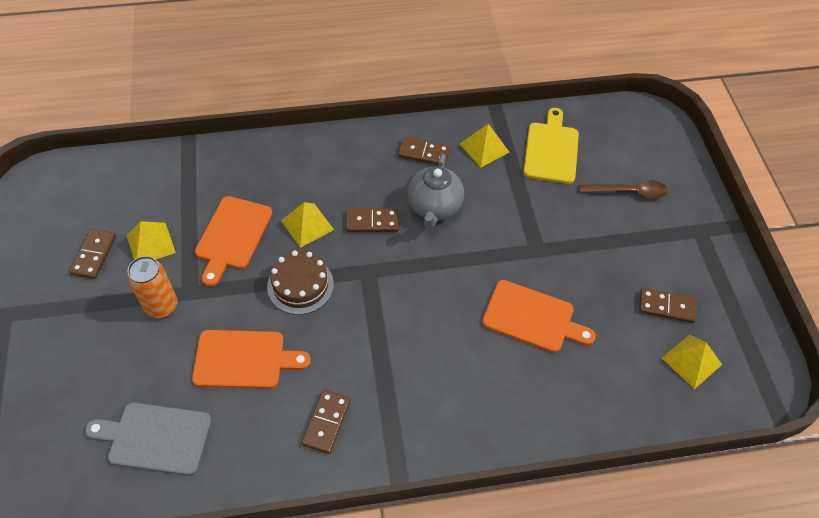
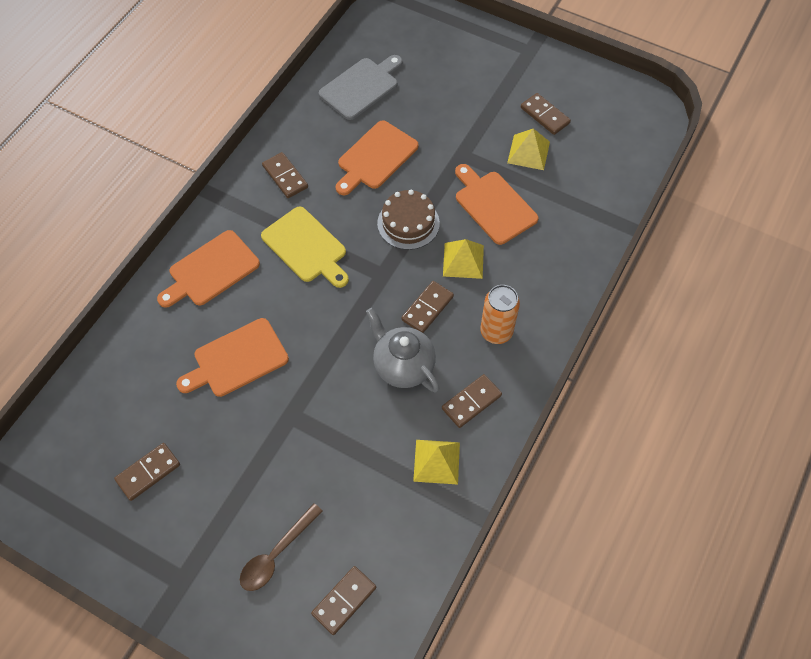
camera: 130 degrees right, 5 degrees up
(161, 306) = (463, 133): orange can -> orange can (496, 332)
(477, 404) = (211, 270): none -> orange cutting board
(551, 150) = (384, 524): yellow cutting board -> yellow cutting board (306, 247)
(614, 141) = (344, 601): none -> brown domino
(691, 361) = (93, 446): yellow pyramid -> none

